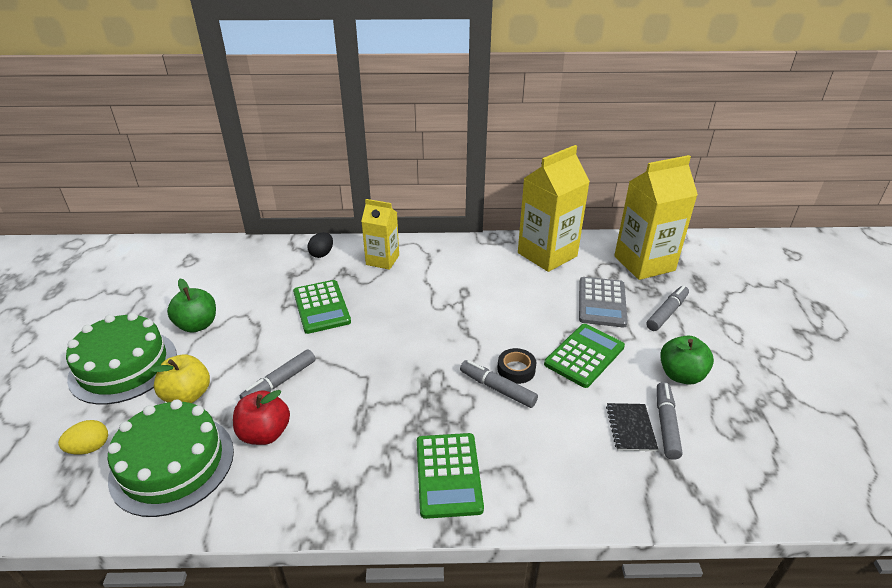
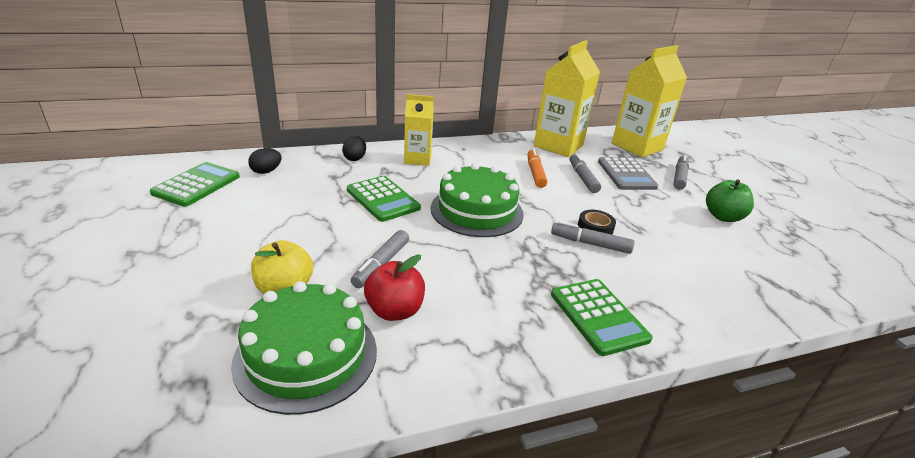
camera: 20 degrees left, 5 degrees down
(90, 448) = (190, 357): yellow egg -> none
(123, 366) = (188, 272): green cake -> green cake (477, 210)
(197, 325) = (257, 226): green apple -> none
(234, 263) = (266, 171): none -> black egg
(496, 290) = (535, 173): none -> orange marker
(584, 355) = (641, 212): green calculator -> green calculator (196, 185)
(631, 428) = (717, 258): black notebook -> none
(666, 424) = (740, 251): grey marker -> grey marker (582, 178)

